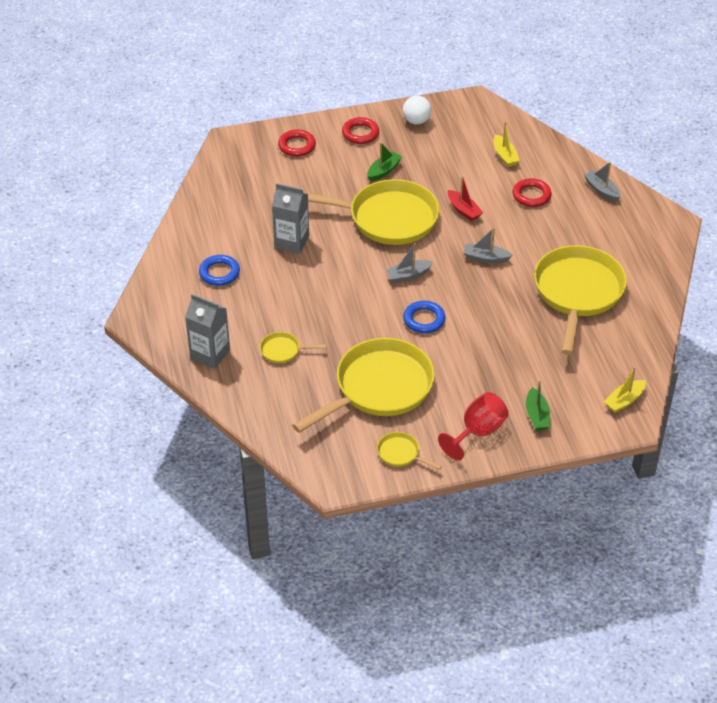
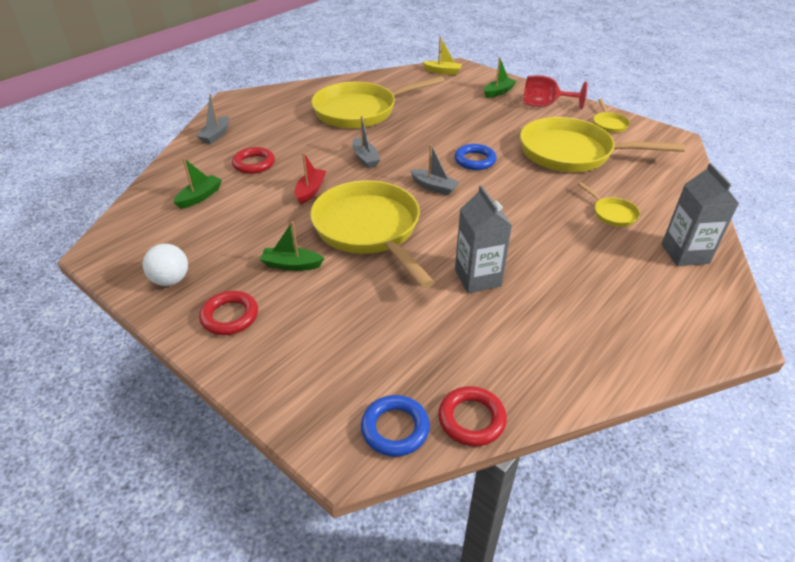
camera: 125 degrees left, 5 degrees down
(219, 273) = (589, 308): blue ring -> blue ring (395, 428)
(297, 146) = (301, 365): red ring -> red ring (471, 419)
(504, 156) = (200, 197): yellow boat -> green boat

